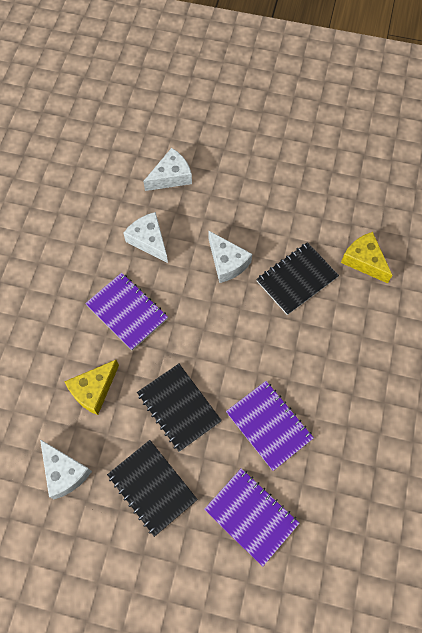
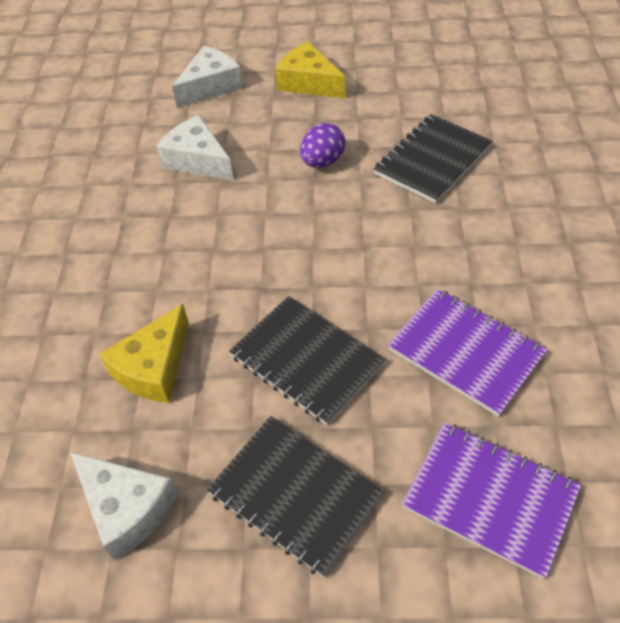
camera: 10 degrees left, 15 degrees down
(127, 312) = (185, 251): purple notebook -> none
(227, 262) = (322, 162): white cheese -> purple egg
(364, 260) = (519, 121): yellow cheese -> yellow cheese (308, 83)

